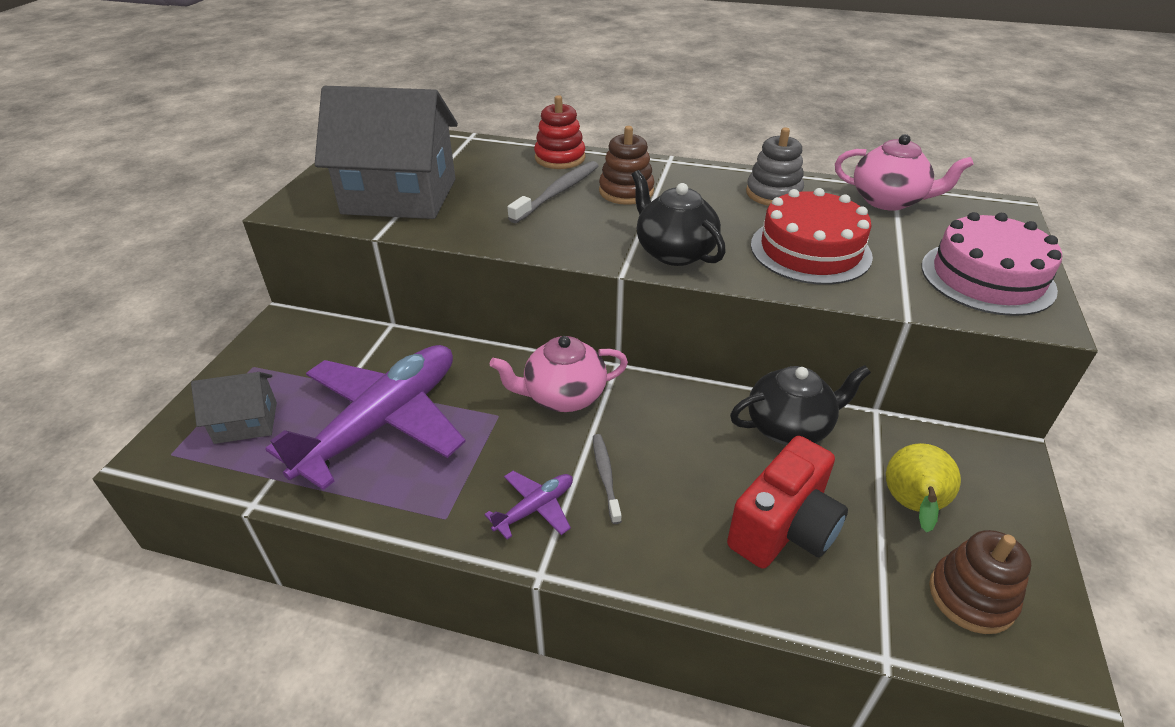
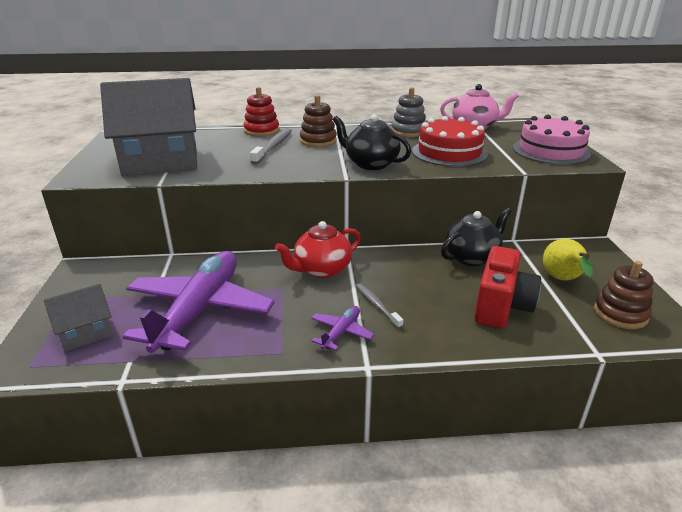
camera: 20 degrees left, 10 degrees down
(563, 396) = (322, 269): pink teapot -> red teapot

